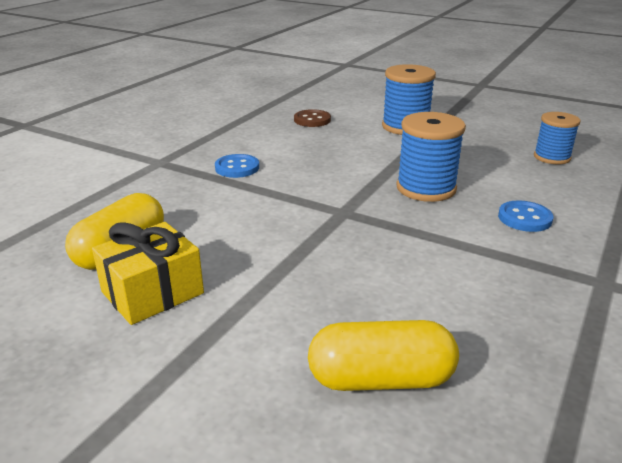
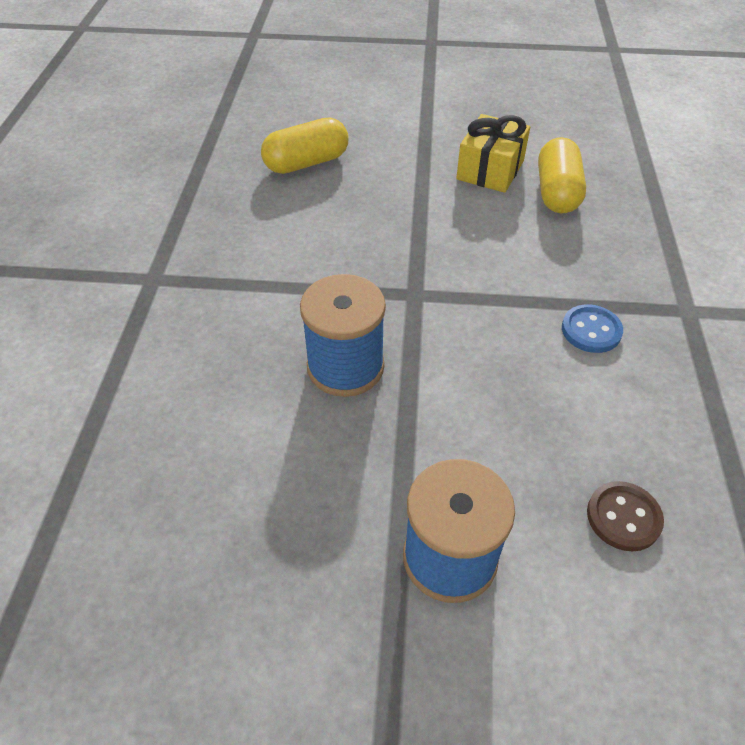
camera: 155 degrees right, 20 degrees up
(524, 218) = (221, 346): blue button -> none
(552, 157) = (177, 526): blue spool -> none

